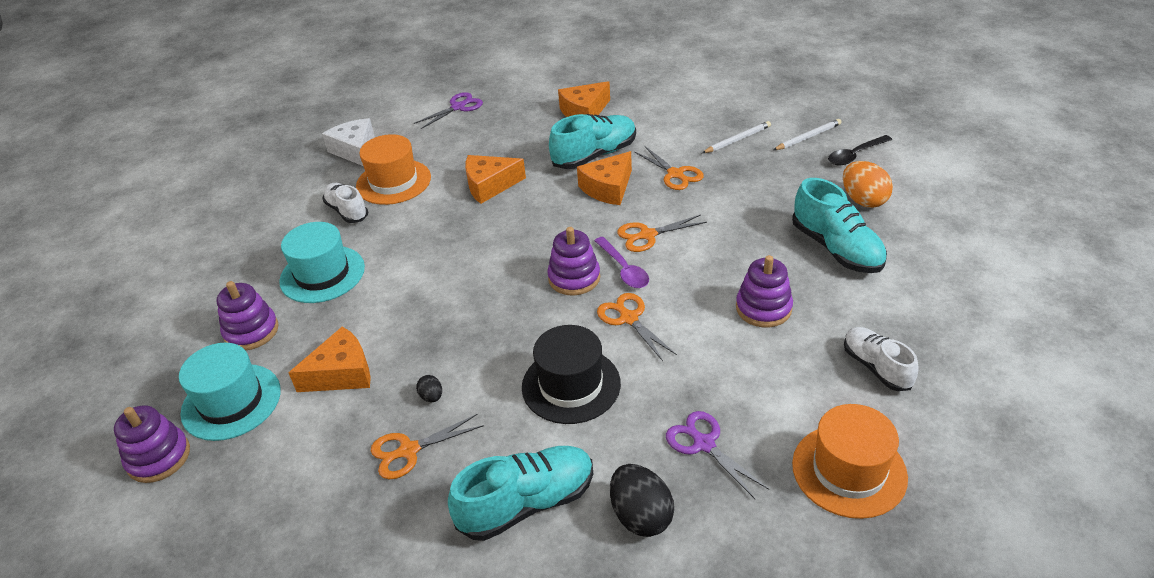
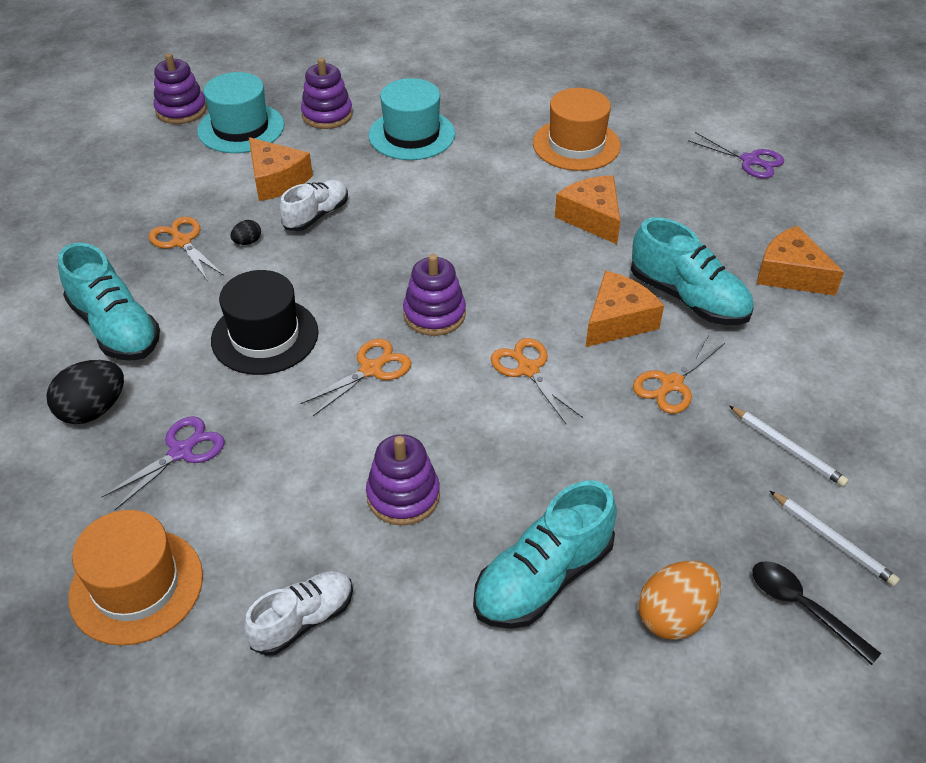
camera: 75 degrees right, 5 degrees up
(347, 211) = (515, 125): white shoe -> white shoe (316, 215)
(355, 150) = (627, 104): white cheese -> none
(608, 188) = (617, 320): orange cheese -> orange cheese turned 105 degrees clockwise
(624, 269) = (457, 355): purple spoon -> none

